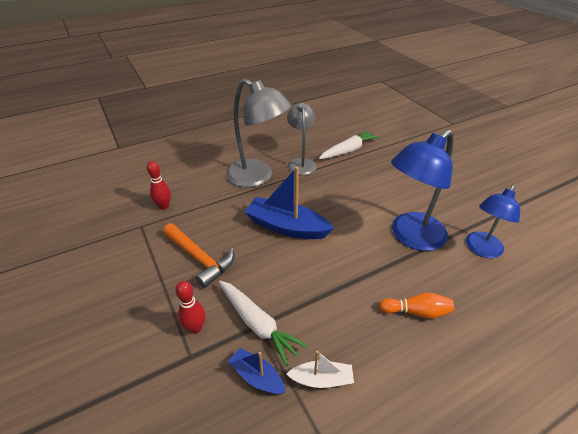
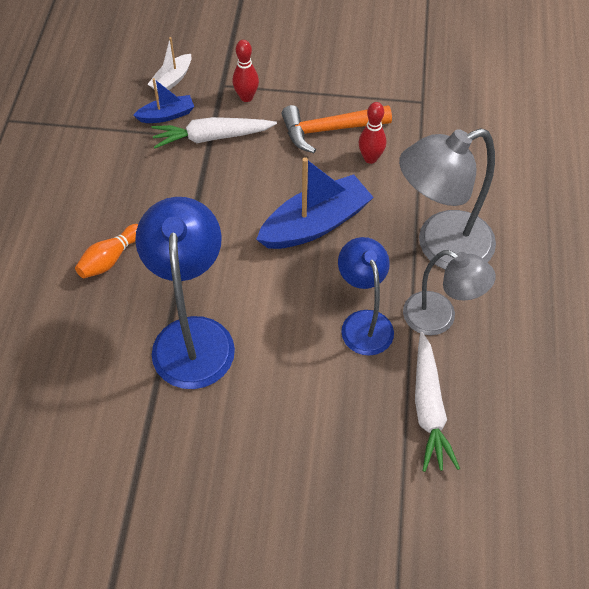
camera: 125 degrees right, 15 degrees up
(164, 206) = (445, 131): red bowling pin -> red bowling pin (370, 158)
(321, 379) = (125, 151): white boat -> white boat (172, 80)
(481, 250) = (110, 393): blue lamp -> blue lamp (363, 322)

